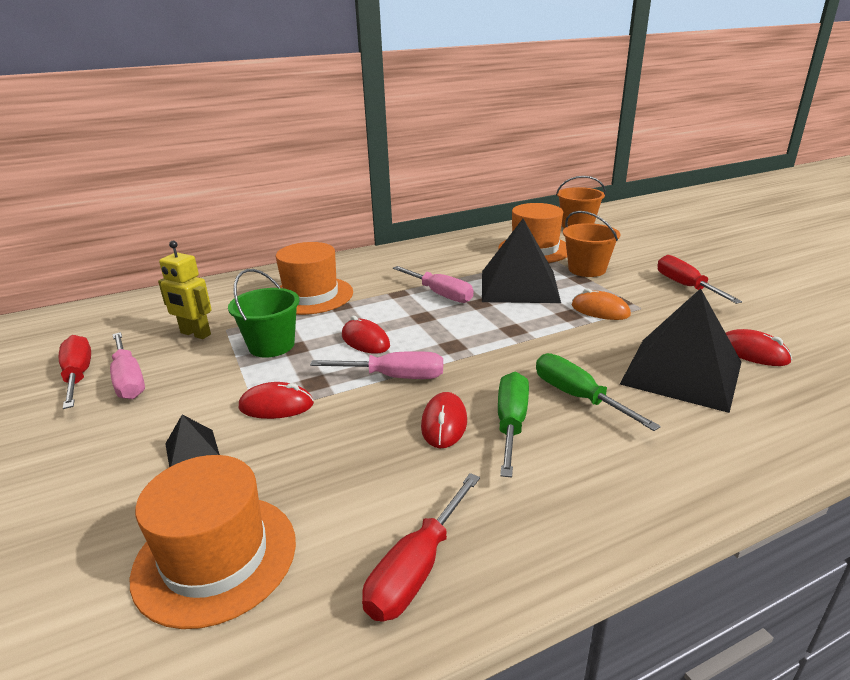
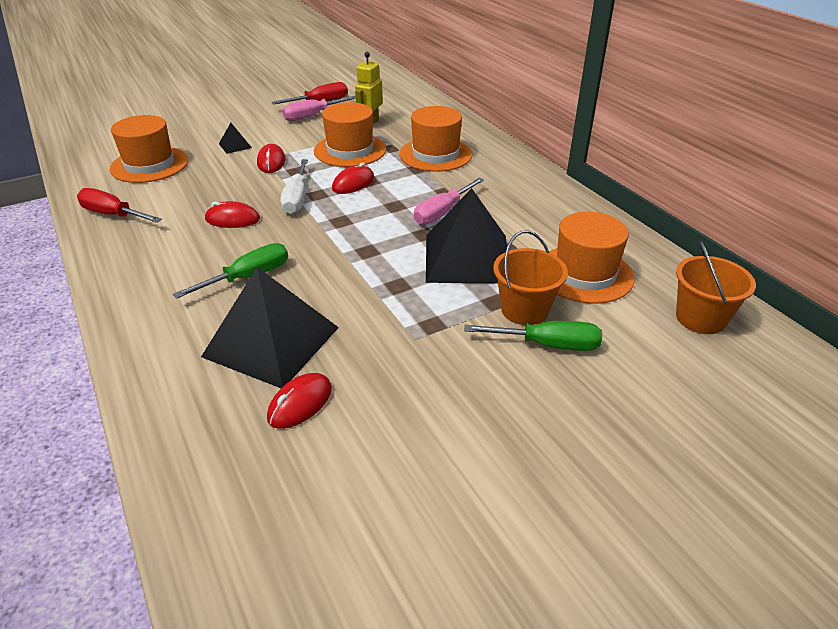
camera: 85 degrees right, 10 degrees up
(271, 345) = (350, 150): green bucket -> orange hat
(394, 377) = (296, 198): pink screwdriver -> white screwdriver
(511, 424) = (223, 245): green screwdriver -> green screwdriver (547, 345)
(600, 310) = (407, 307): orange mouse -> none
(686, 286) = (481, 389): red screwdriver -> none

